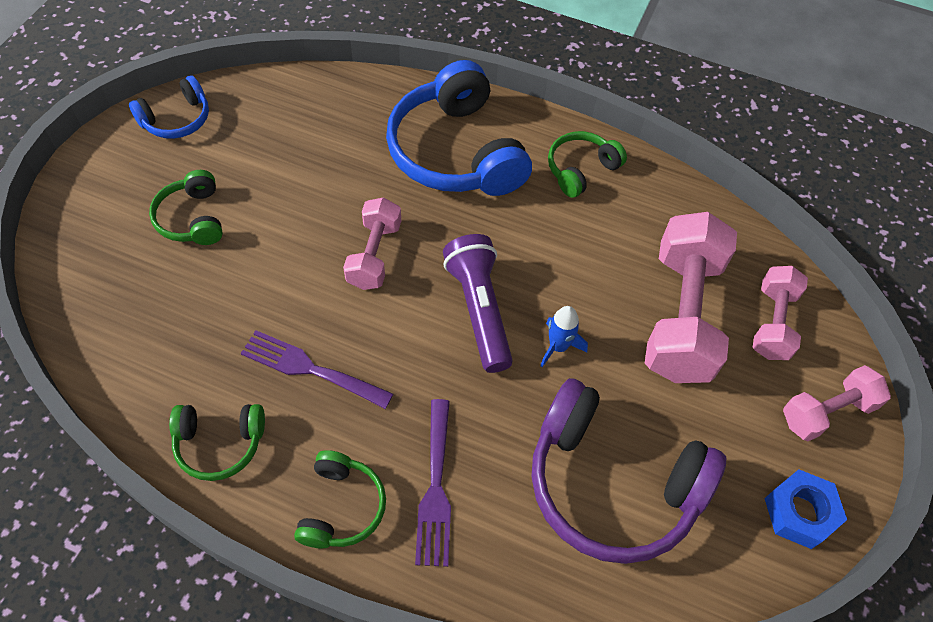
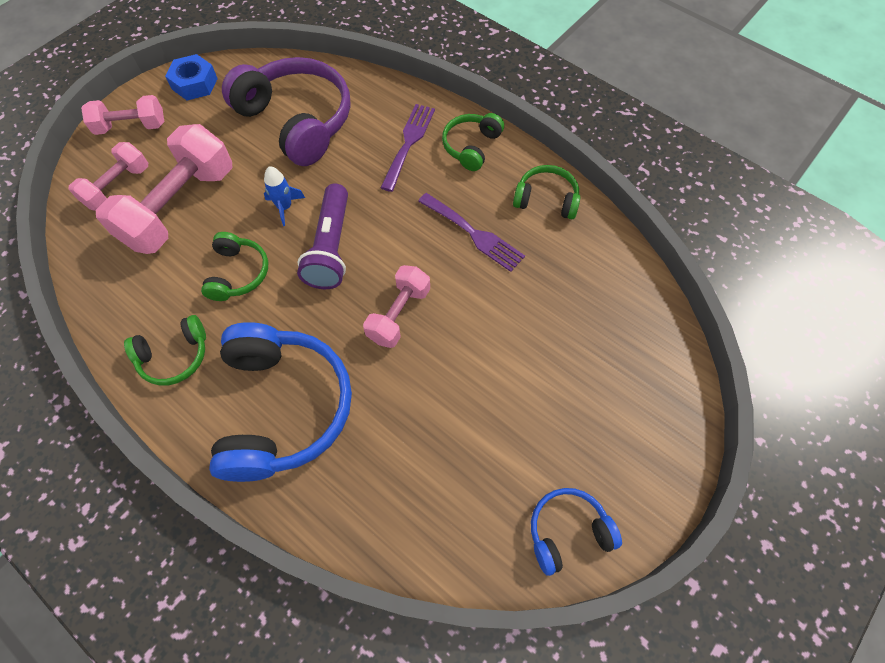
camera: 160 degrees left, 5 degrees up
(192, 218) = (556, 392): green headphones -> green headphones (238, 273)

